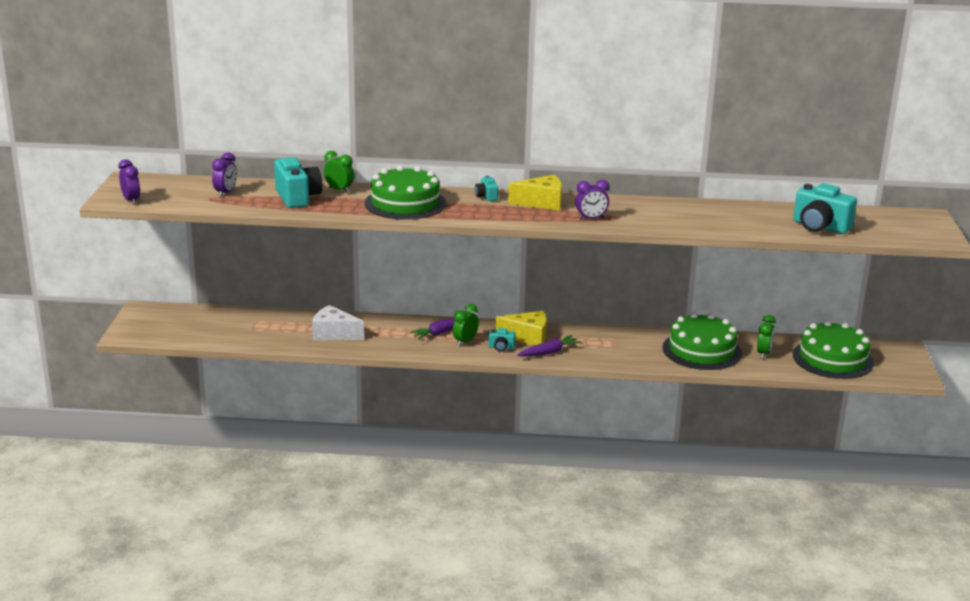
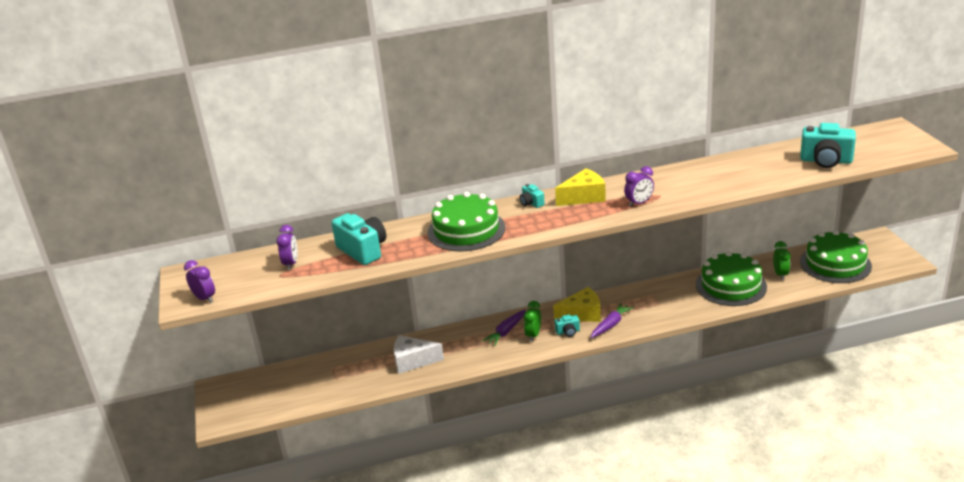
camera: 15 degrees left, 5 degrees up
(339, 190) = (395, 231): green clock -> none

